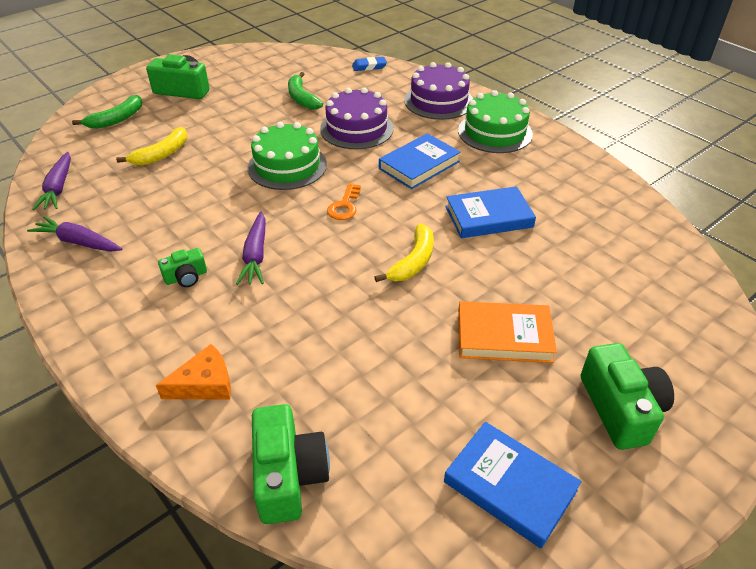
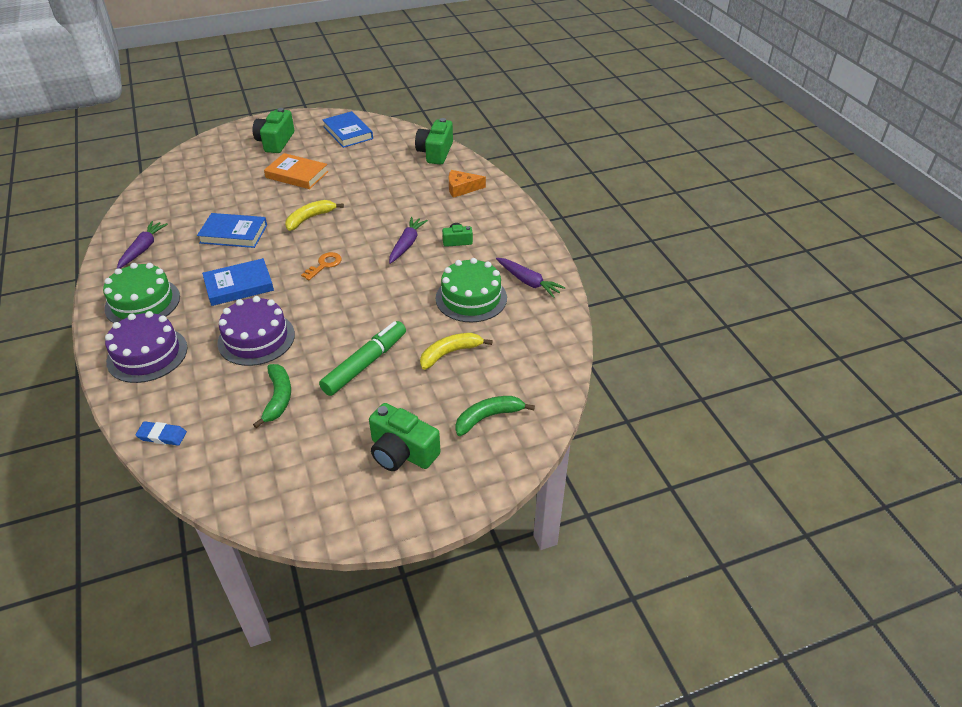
camera: 160 degrees left, 0 degrees up
(58, 188) = (546, 336): purple carrot -> purple carrot (143, 249)
(241, 131) = (365, 364): none -> green marker
(287, 166) = (345, 311): green cake -> green cake (471, 298)

